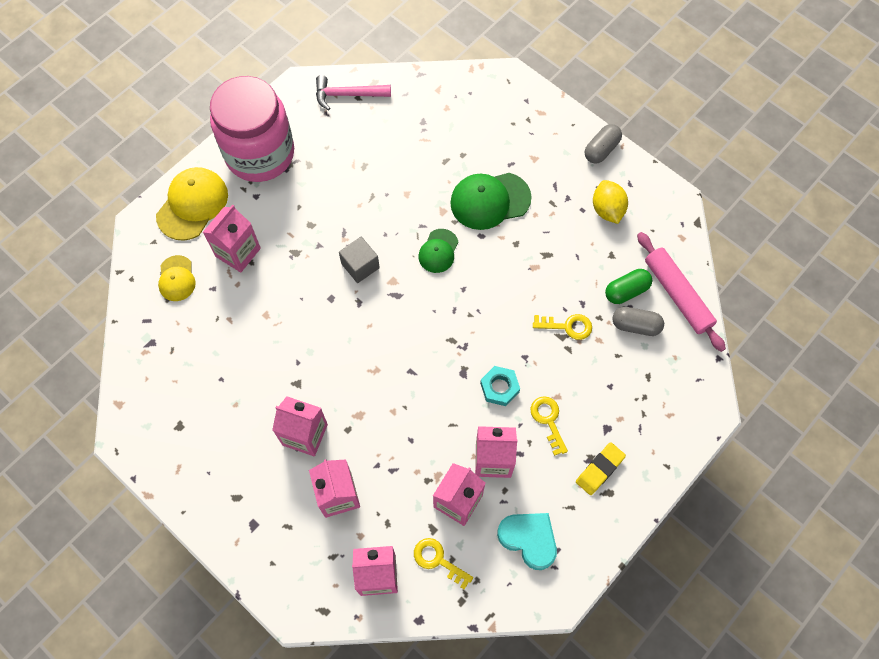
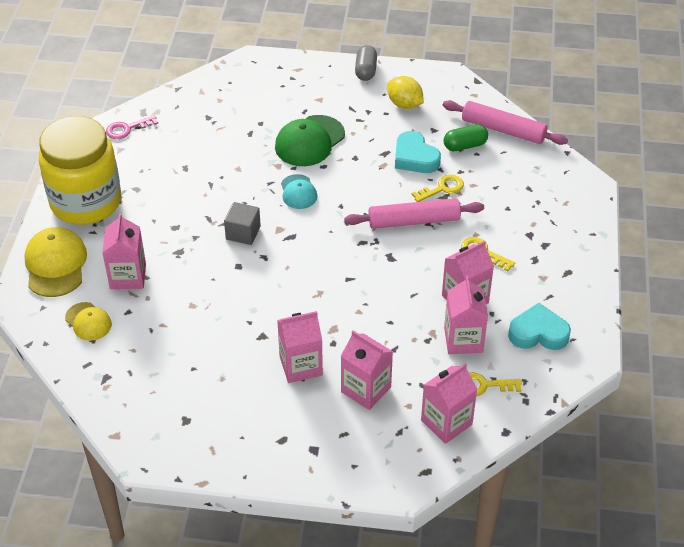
camera: 35 degrees left, 20 degrees down
(260, 154) = (86, 202): pink jar -> yellow jar
(347, 95) = (127, 129): pink hammer -> pink key
(438, 251) = (298, 192): green cap -> turquoise cap
(499, 387) = (427, 252): turquoise nut -> none
(514, 346) = (414, 221): none -> pink rolling pin
(569, 276) = (415, 158): none -> turquoise heart
(600, 469) = (548, 262): yellow eraser -> none
(626, 291) = (465, 146): green capsule -> green capsule turned 45 degrees clockwise
(635, 325) = (491, 163): grey capsule -> none

